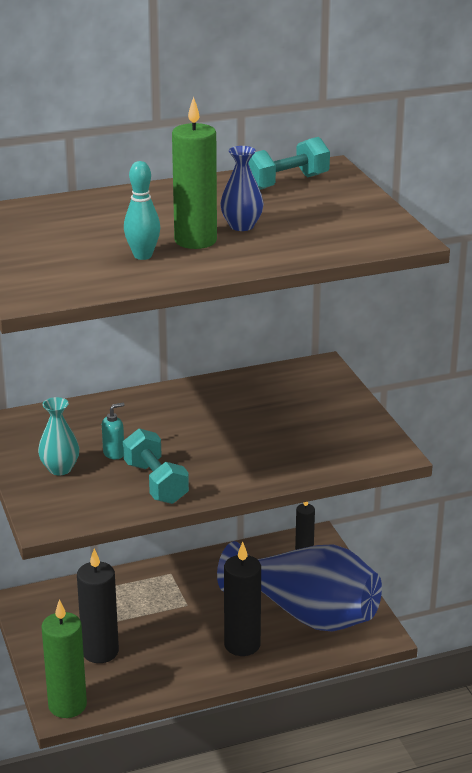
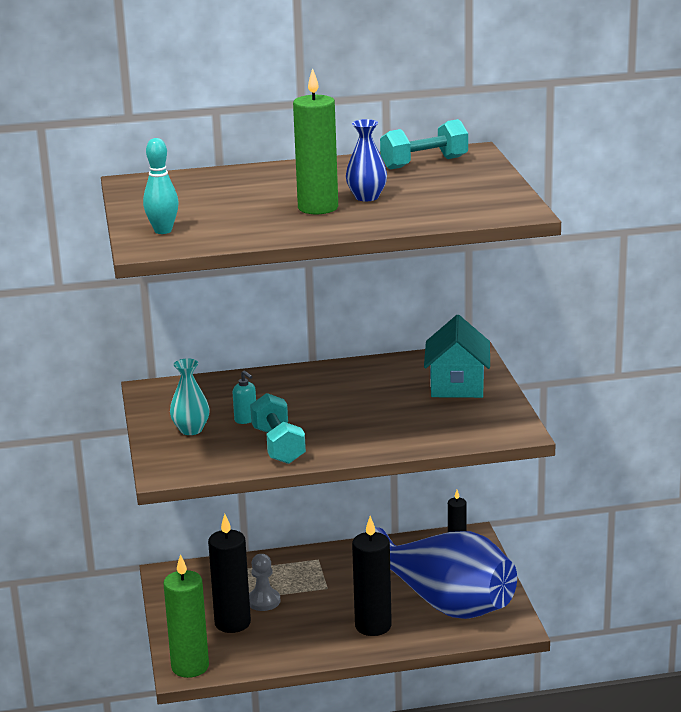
camera: 10 degrees right, 5 degrees down
(114, 453) = (246, 419): turquoise soap dispenser -> turquoise soap dispenser turned 75 degrees clockwise
(126, 624) = (263, 601): none -> grey pawn
(143, 256) = (263, 218): turquoise bowling pin -> turquoise bowling pin (163, 231)
(317, 402) = (457, 385): none -> turquoise house

